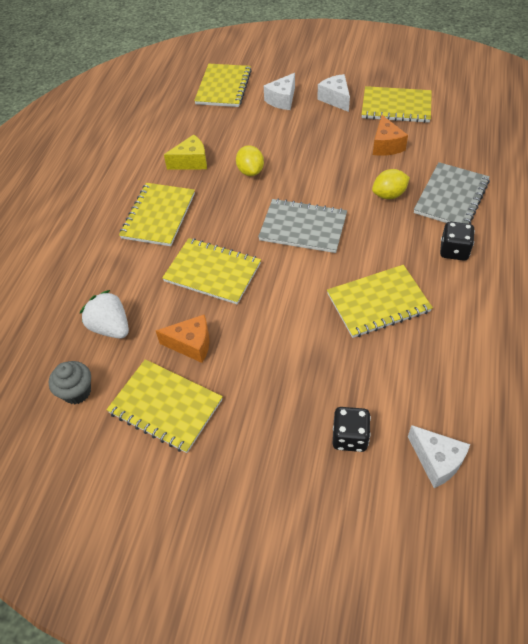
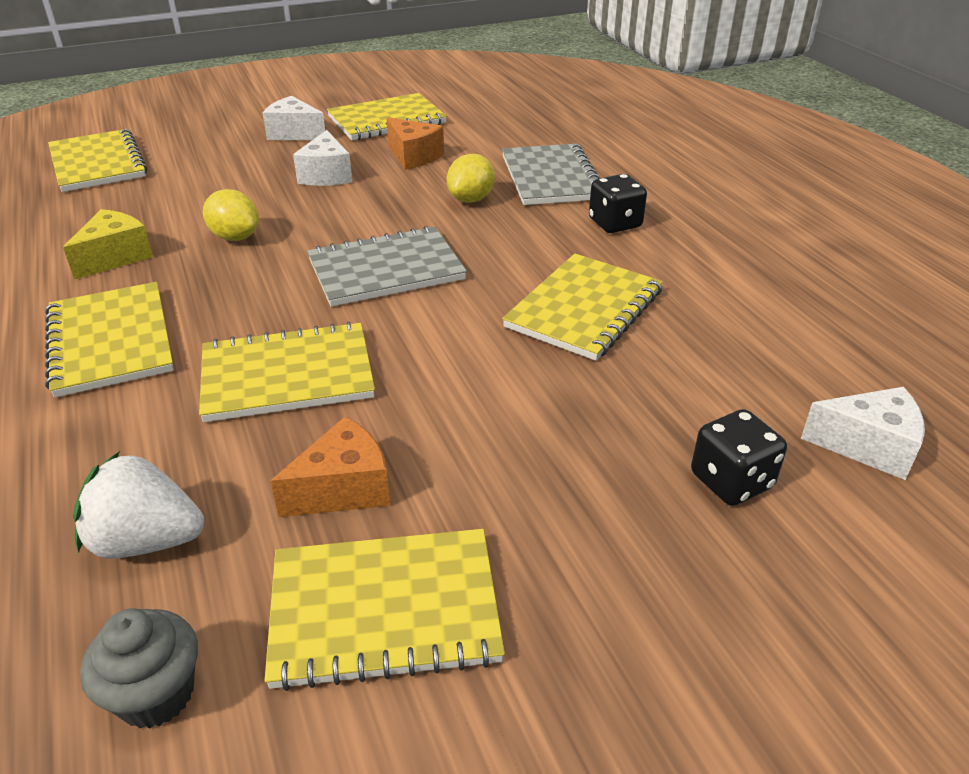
camera: 40 degrees left, 15 degrees down
(282, 100) = (212, 153): white cheese -> white cheese (326, 175)

